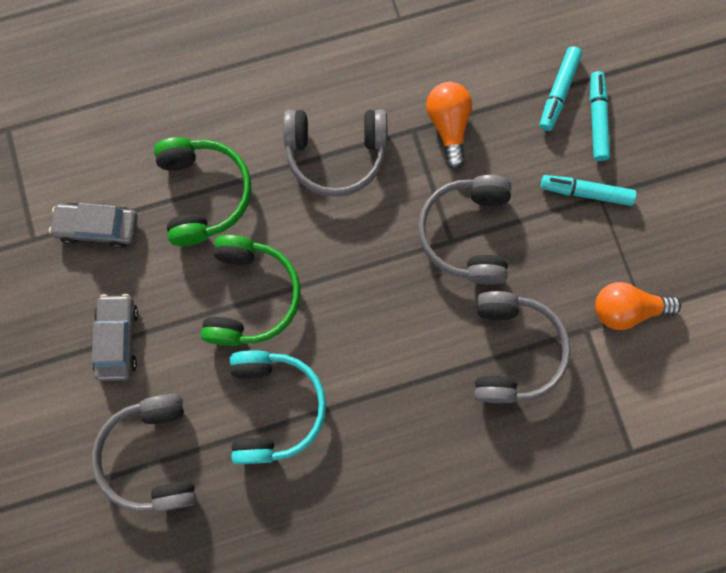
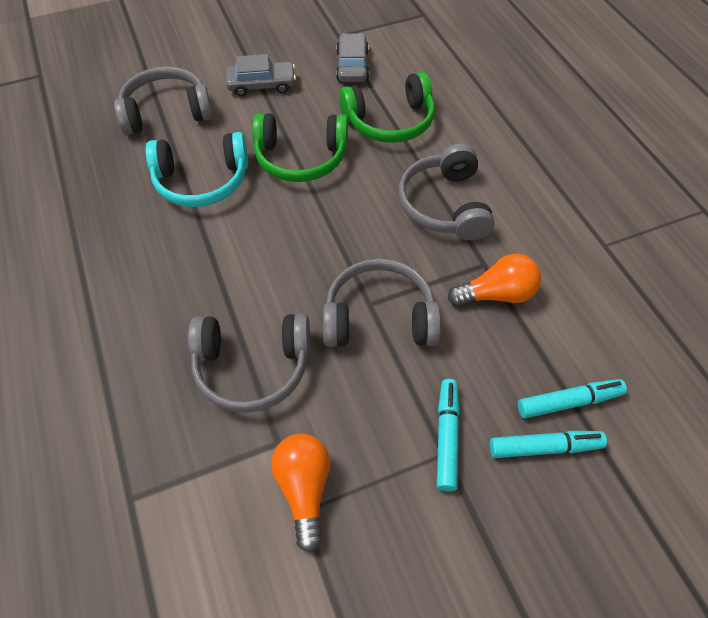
camera: 85 degrees right, 20 degrees down
(558, 92) = (568, 402): turquoise marker -> turquoise marker turned 150 degrees clockwise

